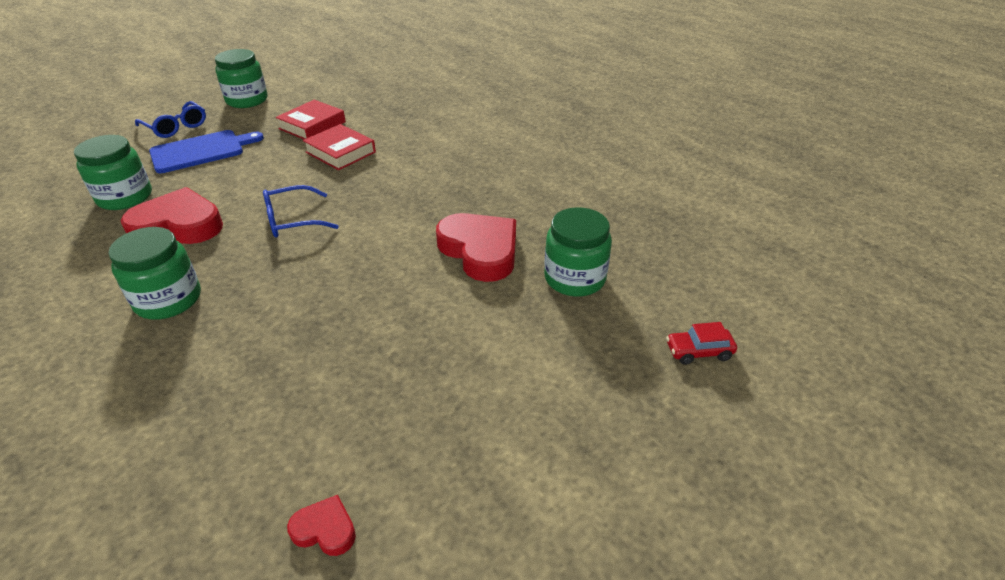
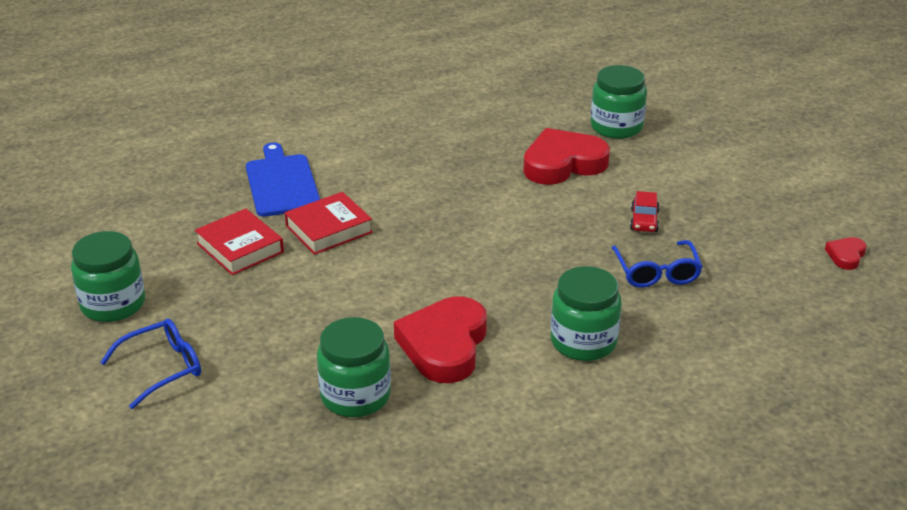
camera: 75 degrees left, 5 degrees down
(201, 151) = (258, 339): blue cutting board -> blue cutting board (281, 183)
(292, 220) = (467, 265): blue glasses -> blue glasses (656, 273)
(699, 351) = (710, 97): red car -> red car (644, 221)

